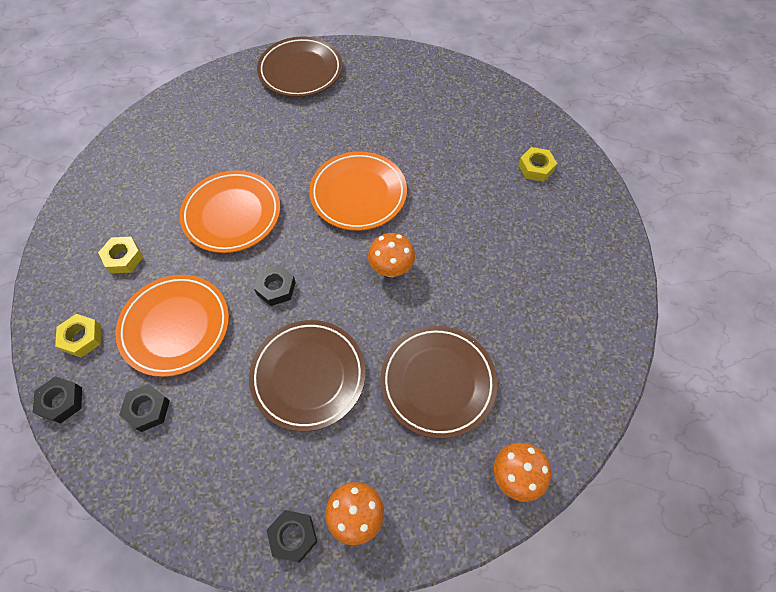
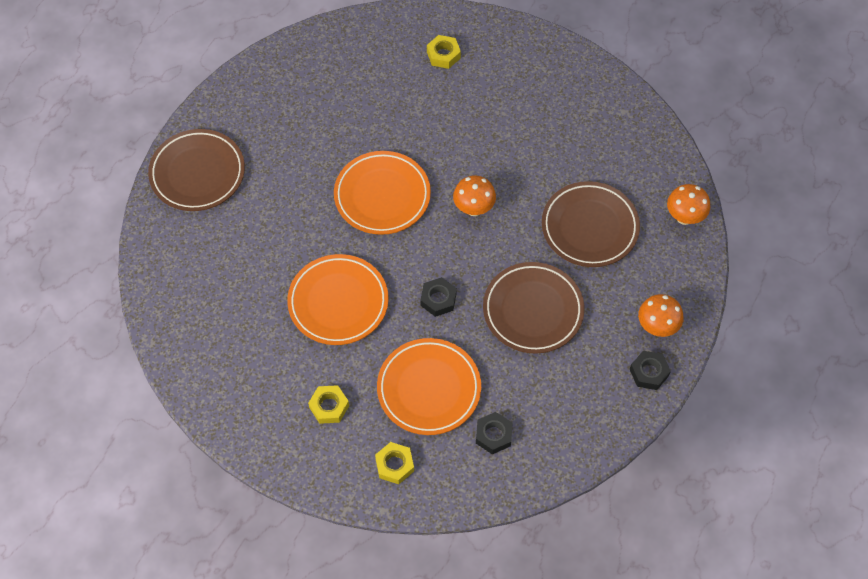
camera: 60 degrees left, 0 degrees up
(61, 401) = (448, 497): black nut -> none

